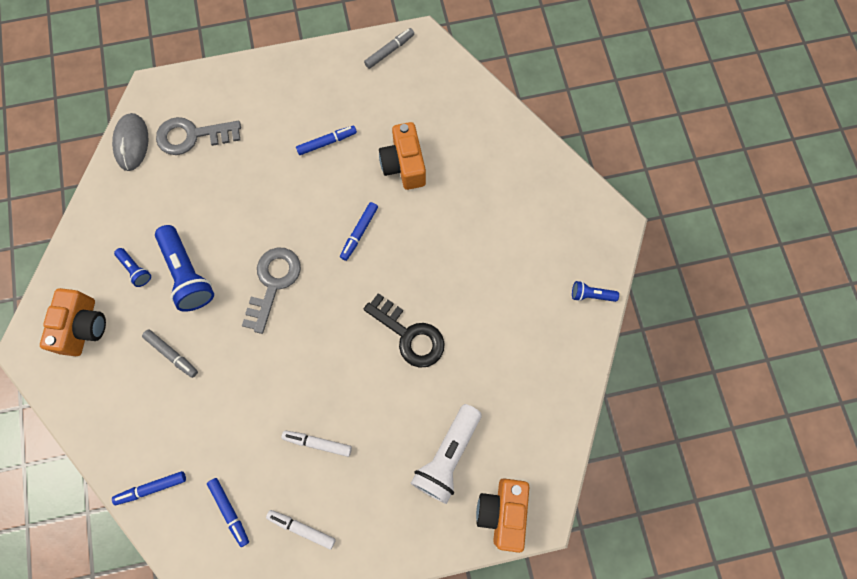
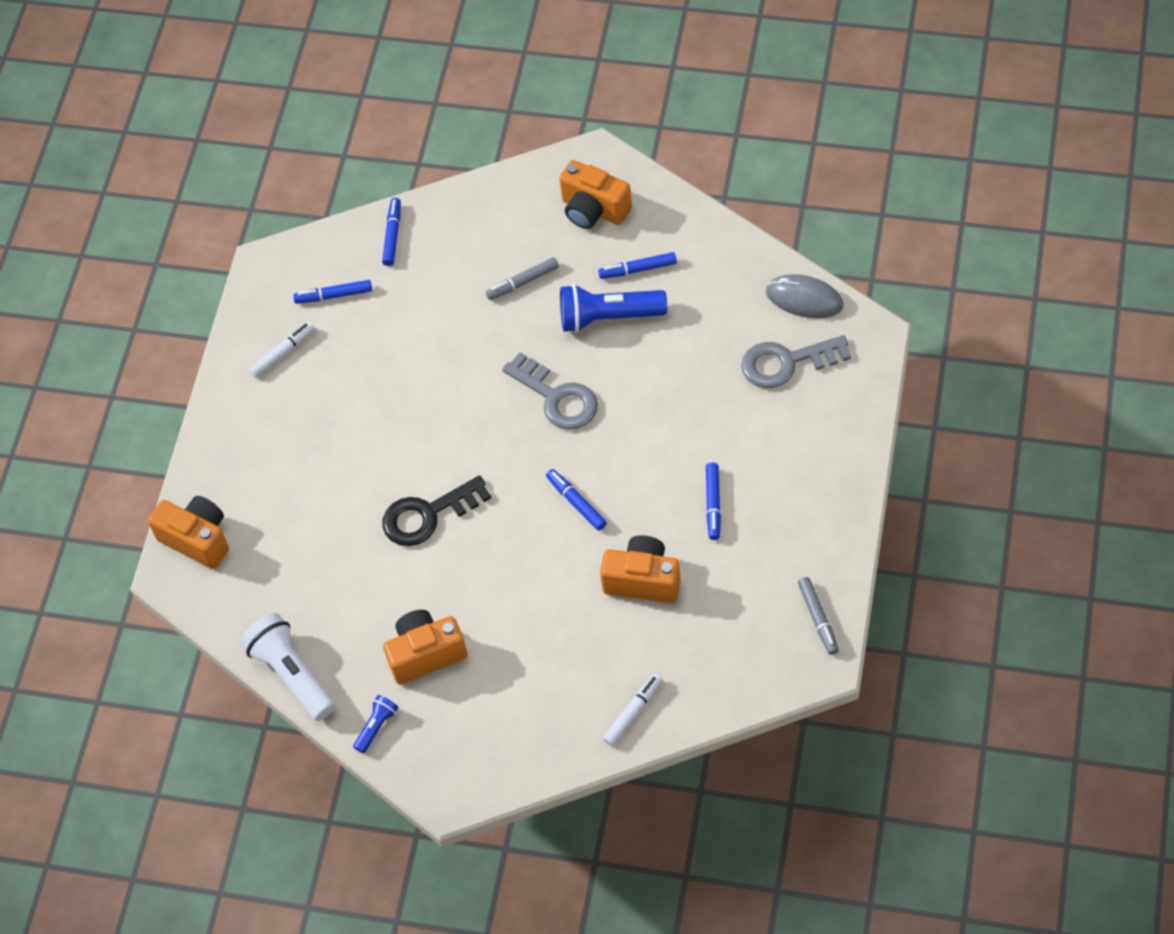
camera: 120 degrees right, 15 degrees down
(135, 269) = (638, 269): blue flashlight -> blue marker
(192, 136) = (786, 363): grey key -> grey key turned 120 degrees counterclockwise
(317, 443) = (358, 390): white marker -> white marker (633, 712)
(447, 455) = (280, 507): white flashlight -> white flashlight (292, 675)
(521, 286) = (425, 654): none -> orange camera

